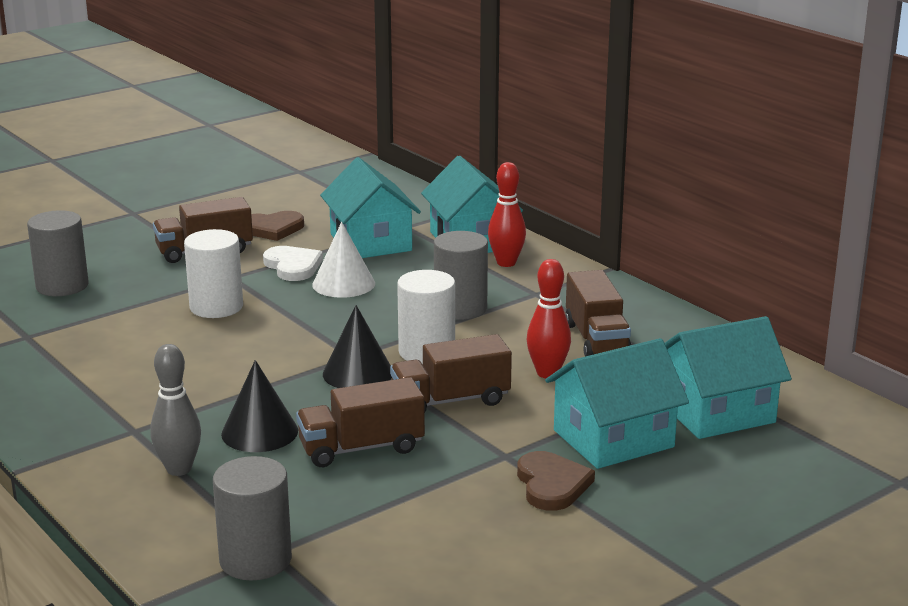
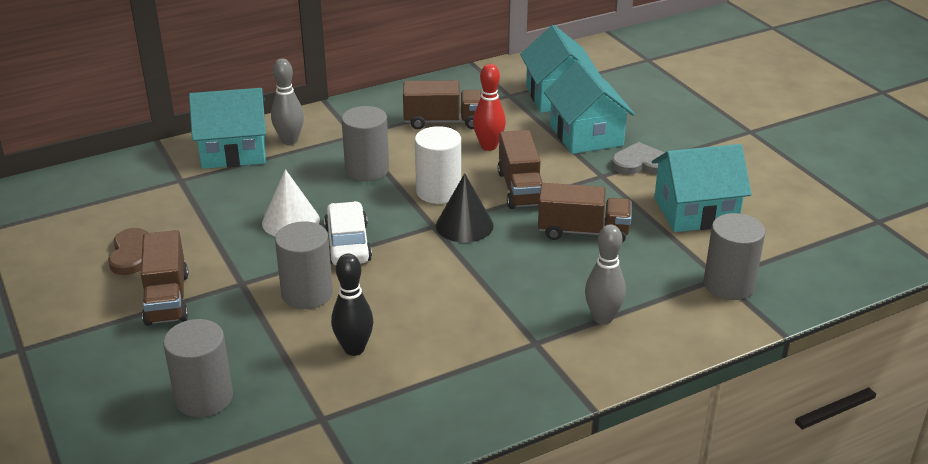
camera: 80 degrees left, 10 degrees up
(127, 338) = (354, 349): none -> black bowling pin
(216, 307) = (307, 293): white cylinder -> grey cylinder
(259, 432) = (550, 277): black cone -> none
(293, 266) = (236, 246): white heart -> none
(307, 315) = (348, 244): none -> white car
(361, 448) = (583, 232): brown truck -> brown truck turned 75 degrees counterclockwise
(370, 242) = (206, 201): turquoise house -> turquoise house (695, 211)
(506, 263) = (289, 140): red bowling pin -> grey bowling pin
(552, 484) = (640, 163): brown heart -> grey heart

